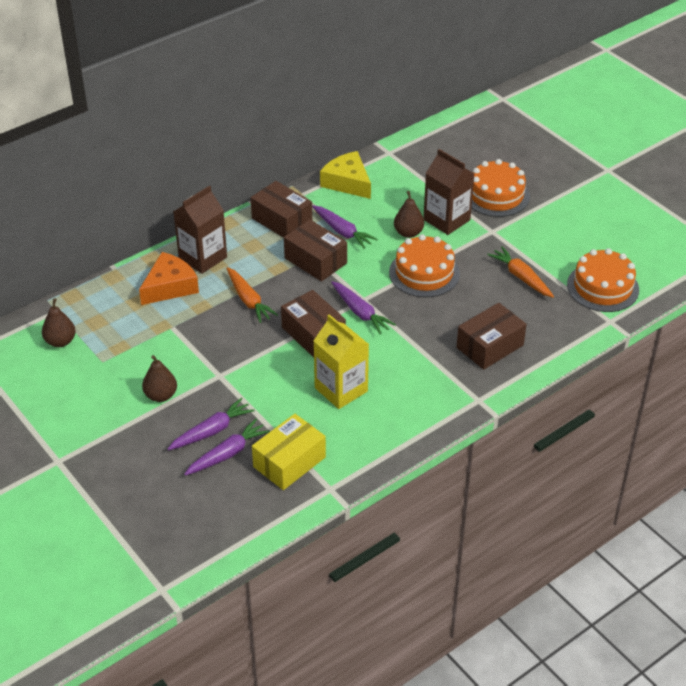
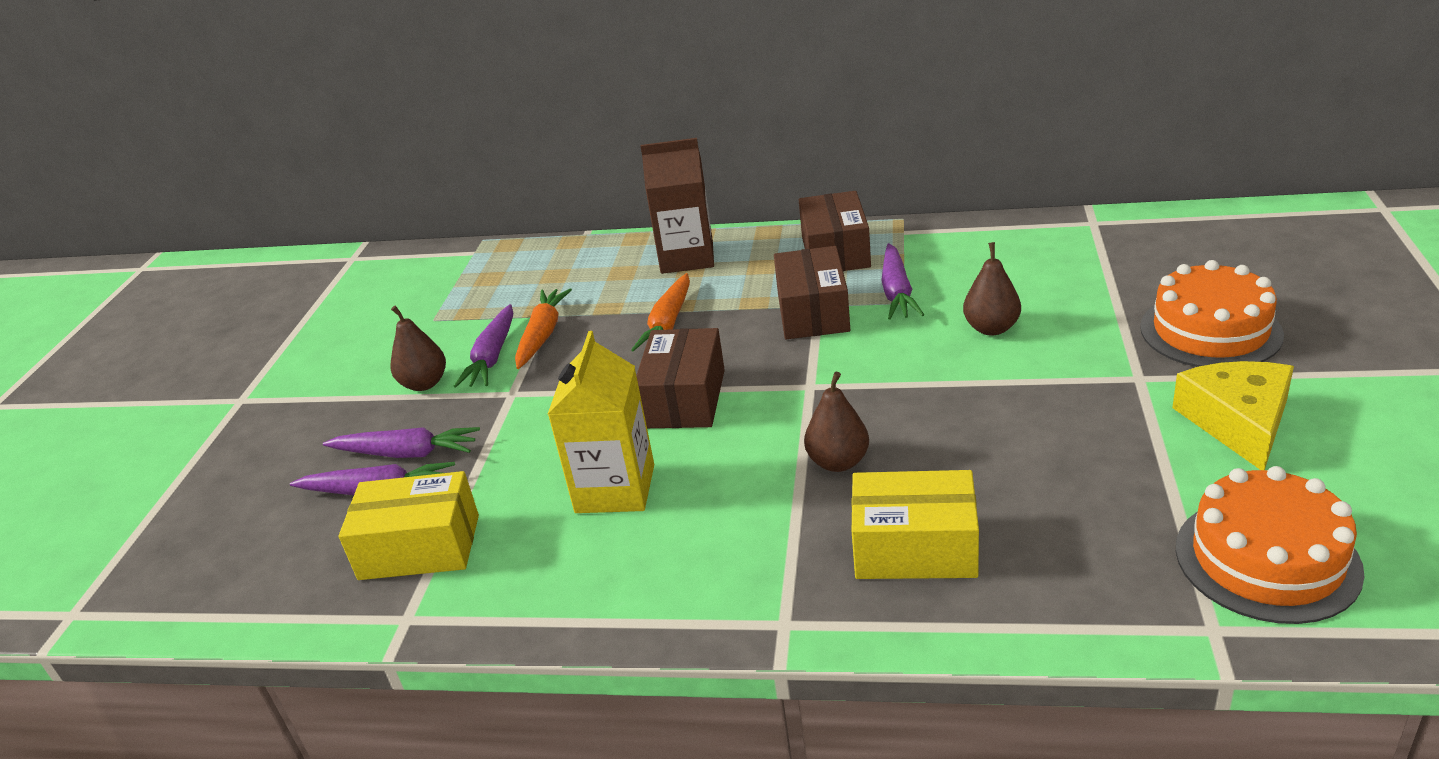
camera: 50 degrees right, 10 degrees down
(60, 341) = (431, 283): brown pear -> brown pear (838, 462)
(170, 287) = (609, 273): orange cheese -> none
(347, 182) = (983, 238): yellow cheese -> yellow cheese (1238, 422)
(360, 312) = (782, 401): purple carrot -> purple carrot (492, 357)
(424, 273) = (946, 390): orange cake -> none
(446, 220) = (1077, 333): brown carton -> none
(490, 346) = (914, 548): brown box -> yellow box
(521, 277) = (1109, 467): orange carrot -> orange carrot (542, 335)

